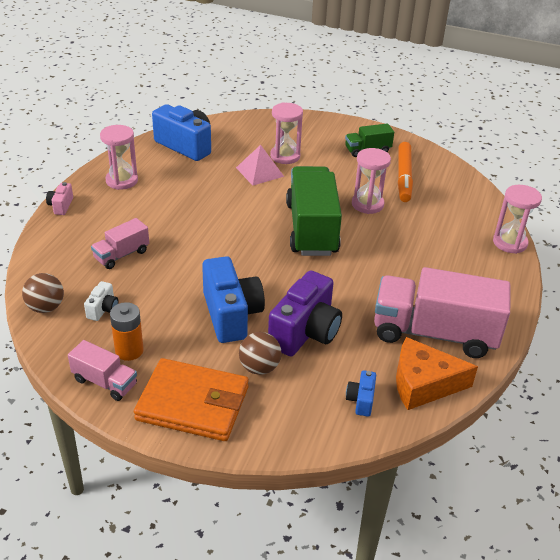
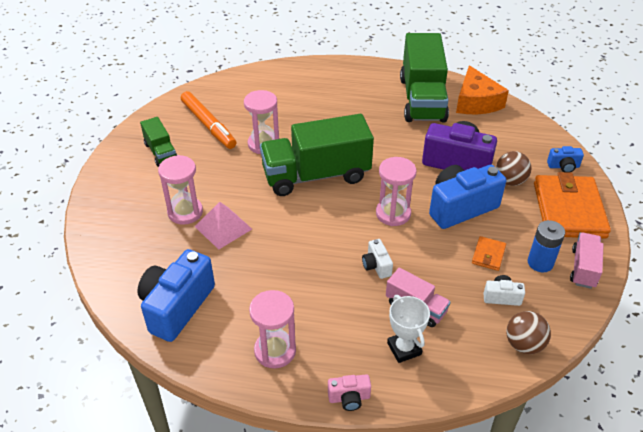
camera: 100 degrees left, 5 degrees up
(85, 239) = (404, 349): none -> white trophy
(129, 350) = (540, 263): orange battery -> blue battery
(157, 316) = (488, 255): none -> orange wallet
(179, 243) = (376, 266): none -> white camera
(361, 400) = (509, 128): blue camera -> blue camera (563, 166)
(404, 177) = (208, 125): orange marker -> orange marker turned 60 degrees clockwise
(434, 333) = (422, 99): pink truck -> green truck
(510, 243) = (294, 66): pink hourglass -> pink hourglass (393, 213)

